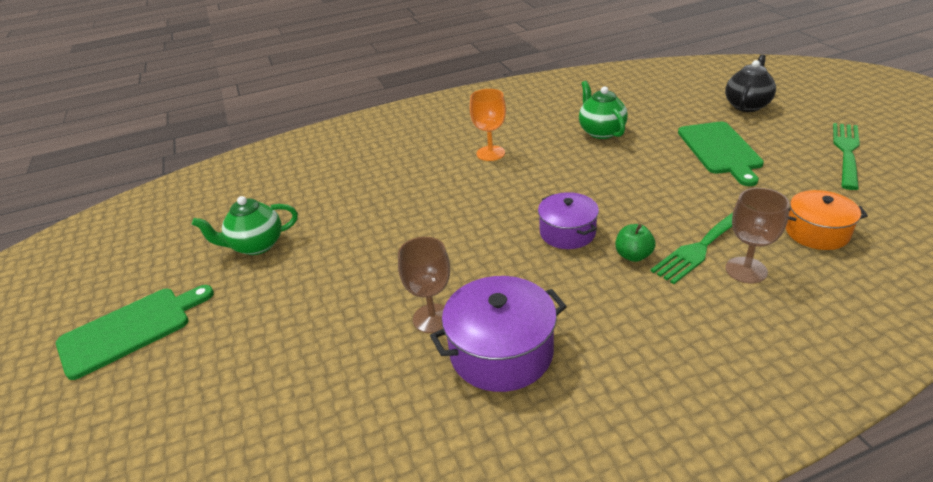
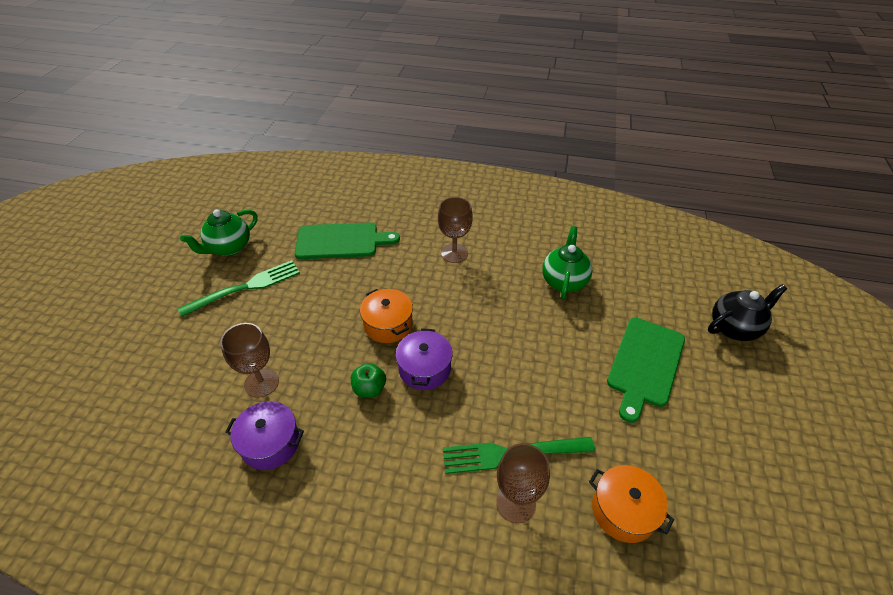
camera: 30 degrees right, 10 degrees up
(130, 329) = (111, 273): green cutting board -> green cutting board (341, 241)
(256, 245) = (229, 248): green teapot -> green teapot turned 60 degrees counterclockwise
(490, 153) = (454, 253): orange goblet -> brown goblet
(496, 222) = (388, 324): none -> orange pot
(501, 352) = (270, 443): purple pot -> purple pot, size x0.66
(633, 255) = (447, 424): green apple -> green apple (369, 389)
(846, 152) = (768, 444): green fork -> green fork (246, 287)

